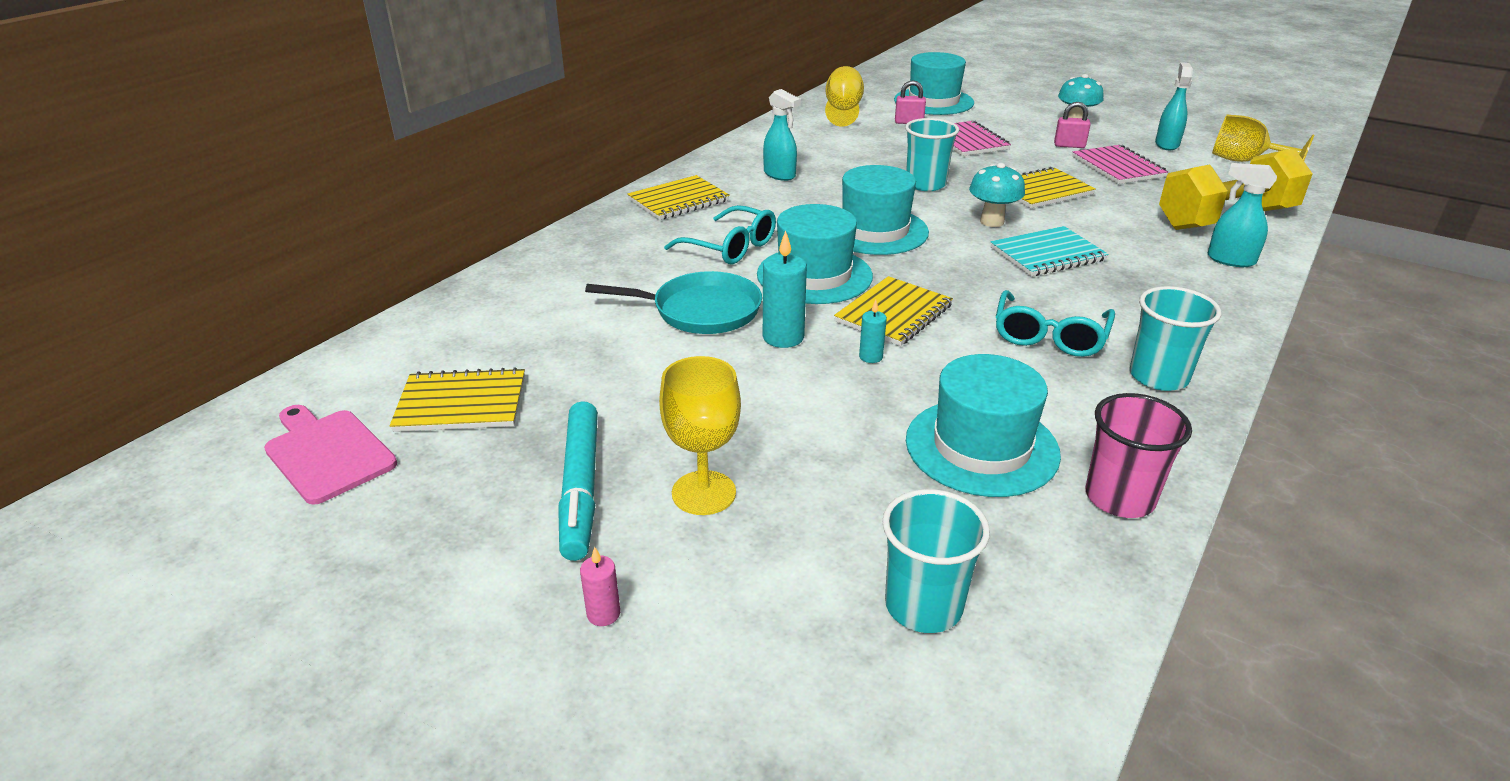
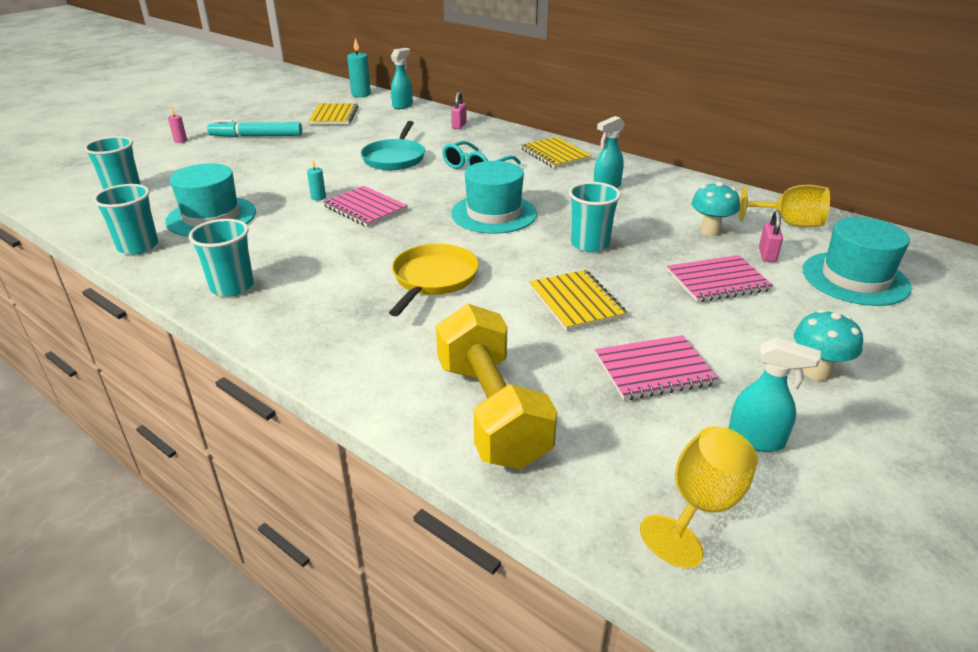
camera: 95 degrees right, 0 degrees up
(327, 453) = (313, 100): pink cutting board -> none
(703, 493) = (233, 156): yellow goblet -> none
(783, 337) = (353, 176): turquoise candle -> turquoise candle (361, 94)
(814, 275) = (427, 189): turquoise hat -> none
(894, 314) = (365, 208): yellow notebook -> pink notebook
(992, 222) = (503, 263): turquoise mushroom -> turquoise mushroom (710, 231)
(1047, 254) = (433, 279): turquoise notebook -> yellow pan
(1049, 336) = (307, 256): turquoise glasses -> none
(1069, 145) = (723, 348): pink padlock -> pink padlock (459, 125)
(1119, 498) = (138, 246): pink cup -> turquoise cup
(1230, 260) = (390, 380): turquoise spray bottle -> turquoise spray bottle (403, 106)

